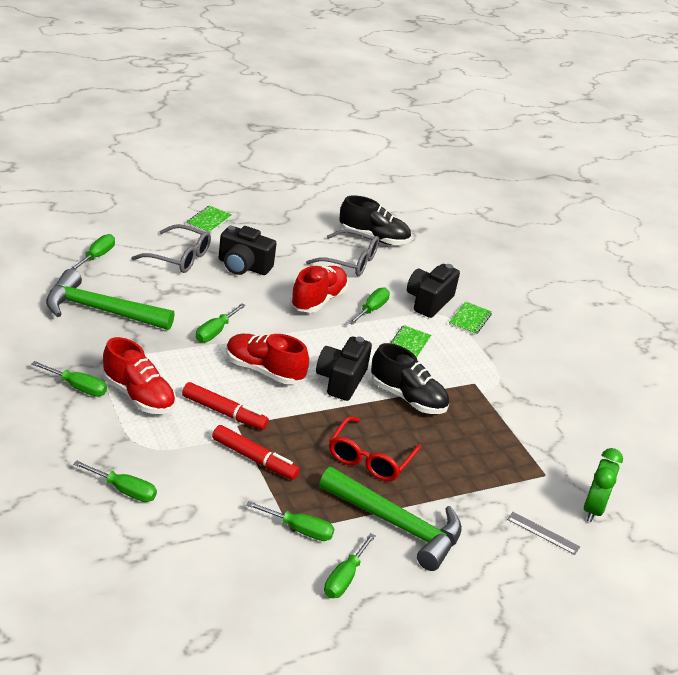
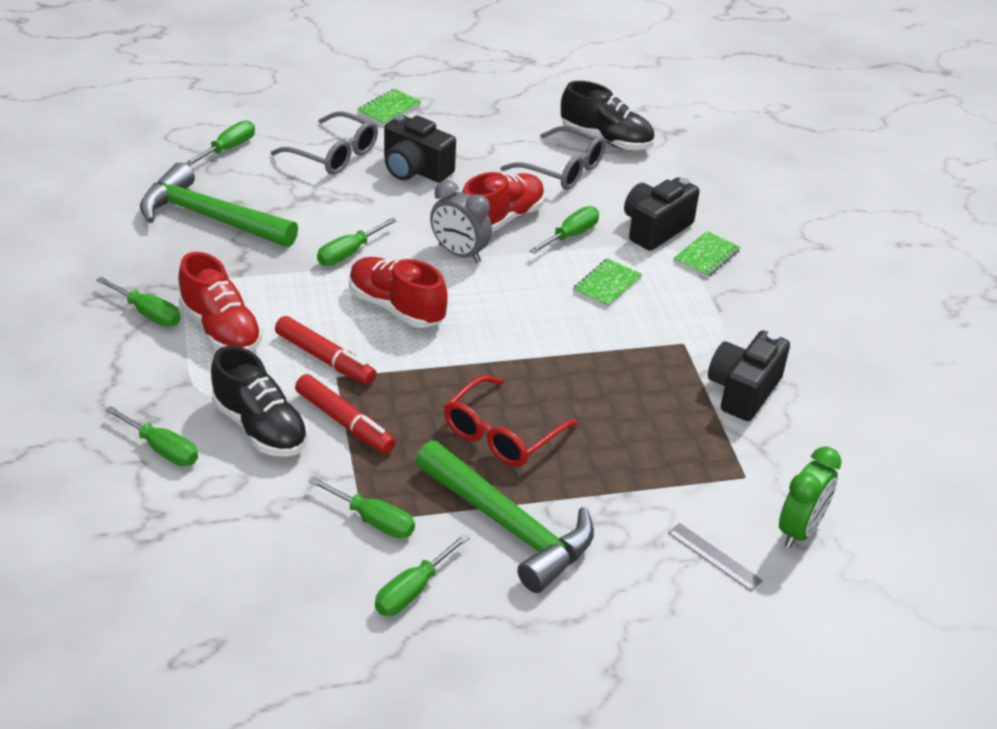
camera: 15 degrees right, 5 degrees up
(296, 327) = (459, 253): none -> grey clock
(341, 380) = (497, 327): black camera -> black camera (743, 391)
(407, 398) = (581, 357): black shoe -> black shoe (260, 428)

